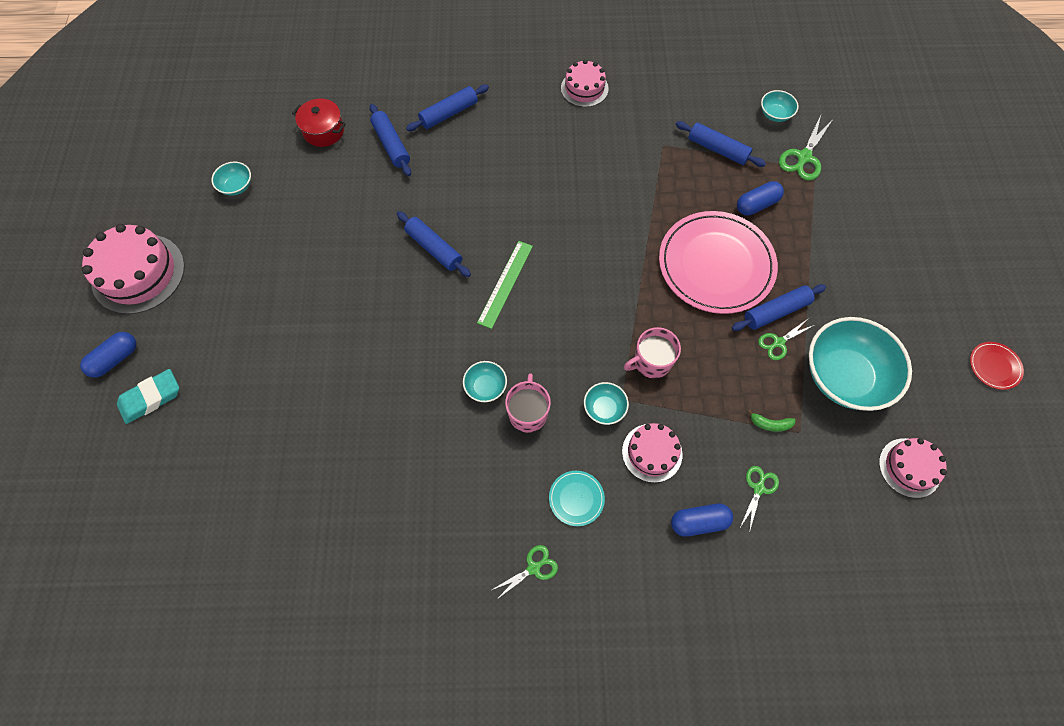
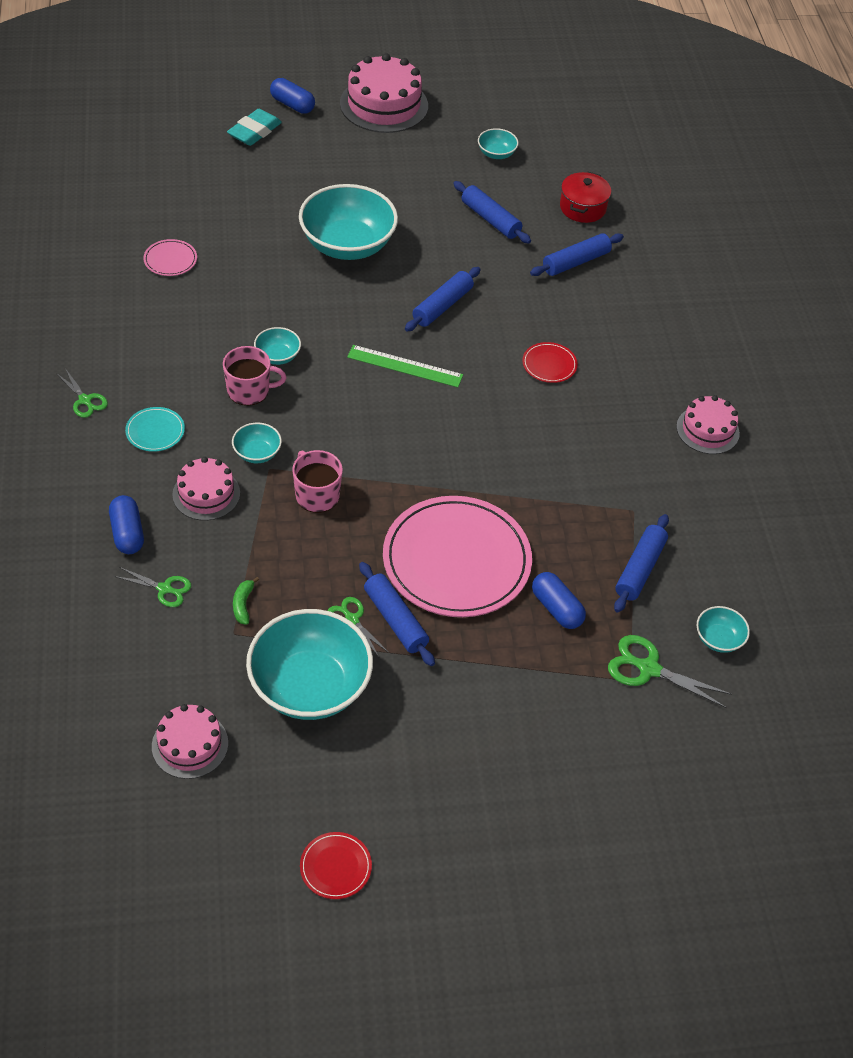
camera: 80 degrees right, 15 degrees down
(151, 398) = (254, 132): turquoise eraser -> turquoise eraser turned 75 degrees clockwise
(340, 485) = (170, 260): none -> pink plate
(343, 319) = (347, 245): none -> turquoise bowl
(449, 113) = (633, 306): blue rolling pin -> blue rolling pin (490, 219)
(510, 178) = (549, 364): none -> red plate

